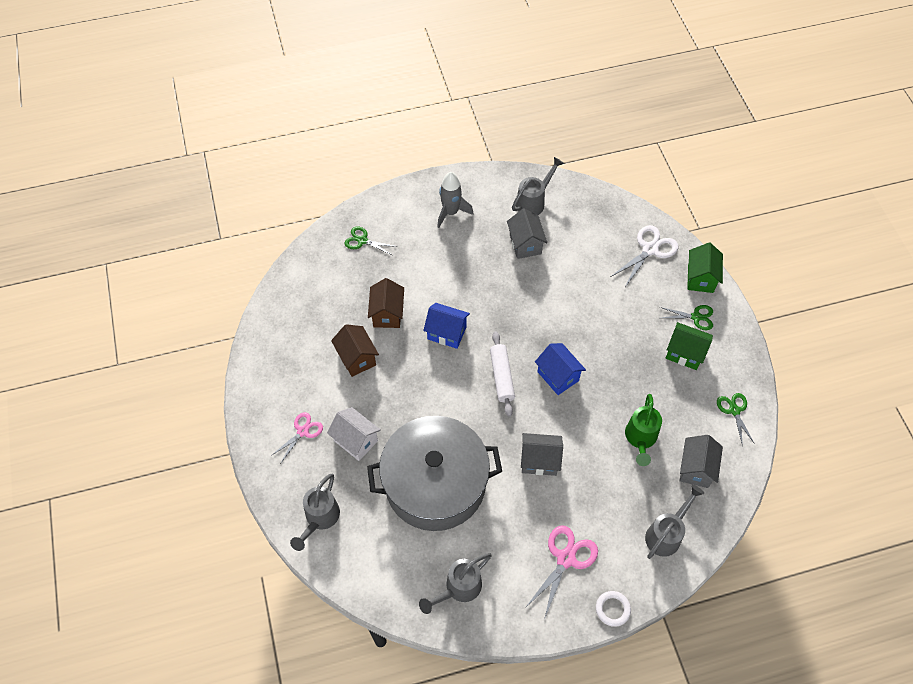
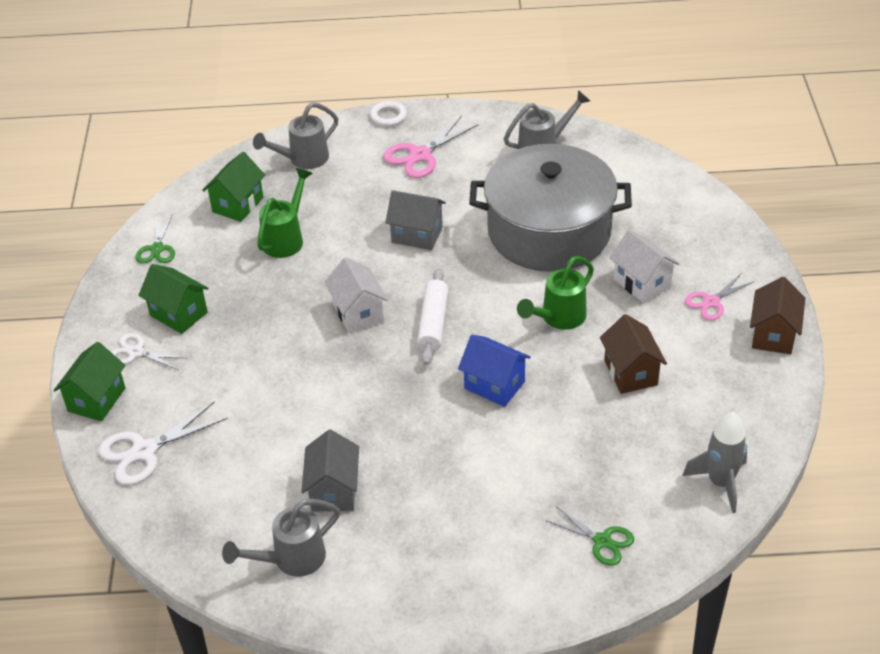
camera: 165 degrees left, 15 degrees down
(319, 519) = (693, 218): grey watering can -> none
(387, 314) = (577, 423): brown house -> brown house (773, 335)
(413, 396) = (558, 318): none -> green watering can
(451, 212) = (439, 565): grey rocket -> grey rocket (720, 483)
(558, 376) = (358, 313): blue house -> white house
(696, 317) = (136, 352): green scissors -> white scissors
(696, 469) = (238, 204): grey house -> green house

